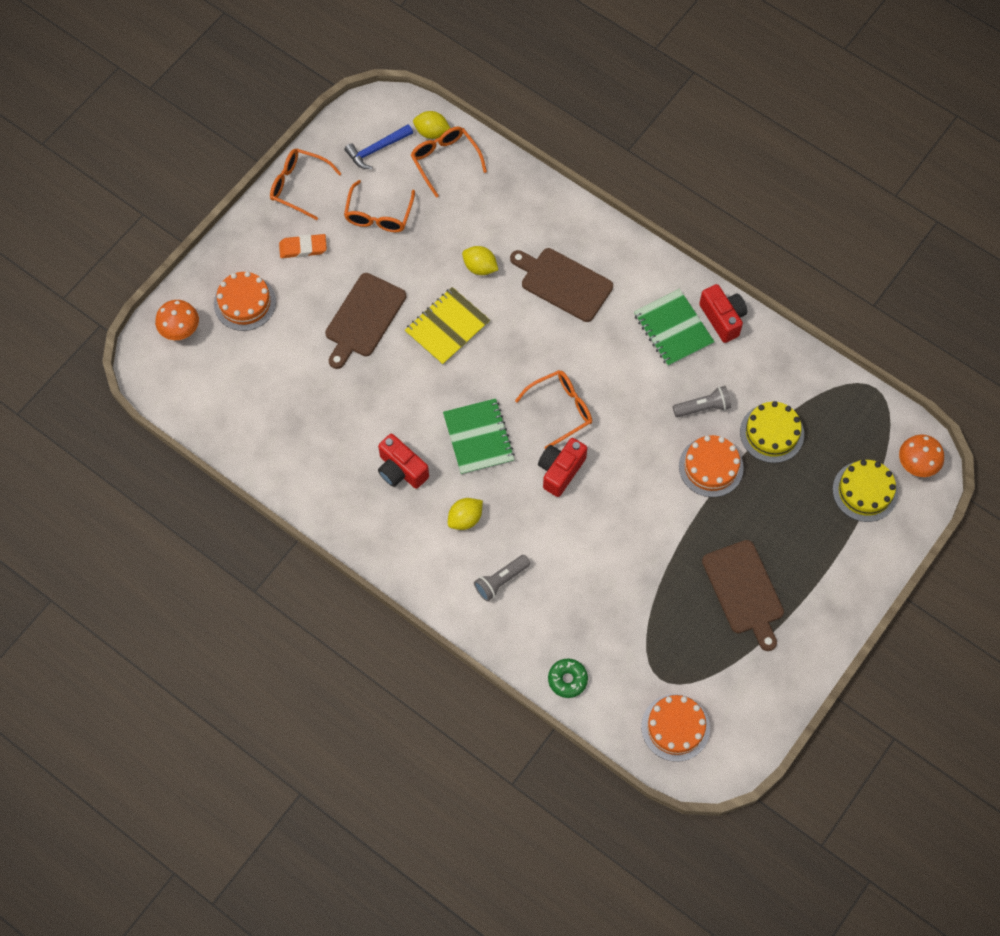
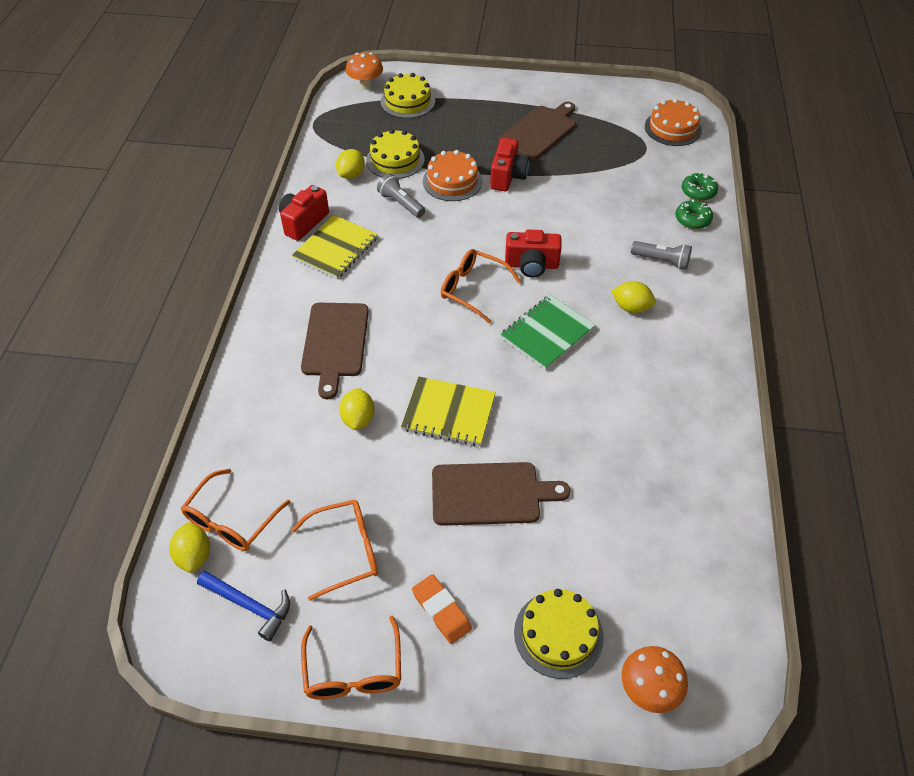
camera: 120 degrees left, 15 degrees down
(245, 303) = (558, 634): orange cake -> yellow cake
(401, 470) = (628, 375): red camera -> red camera (508, 176)
(534, 646) = (692, 219): none -> green donut
(673, 329) = (336, 249): green notebook -> yellow notebook
(770, 385) = (351, 175): none -> yellow lemon

